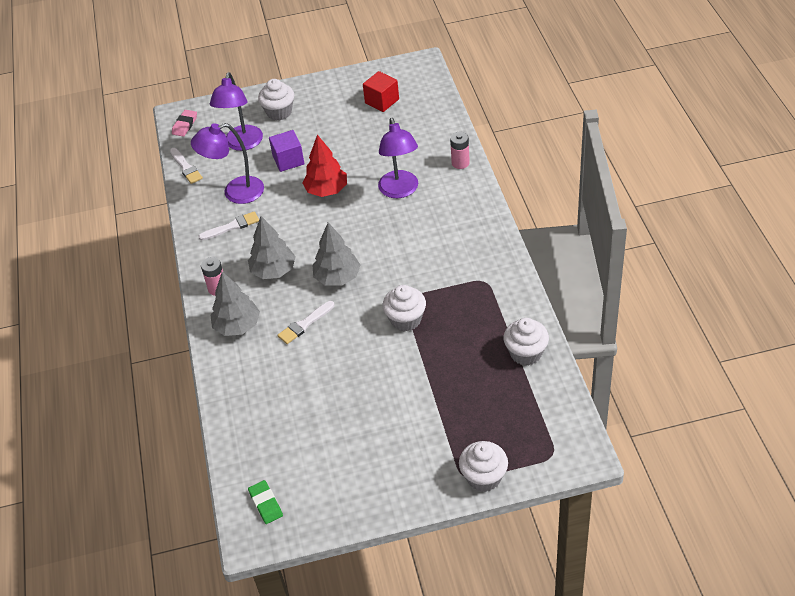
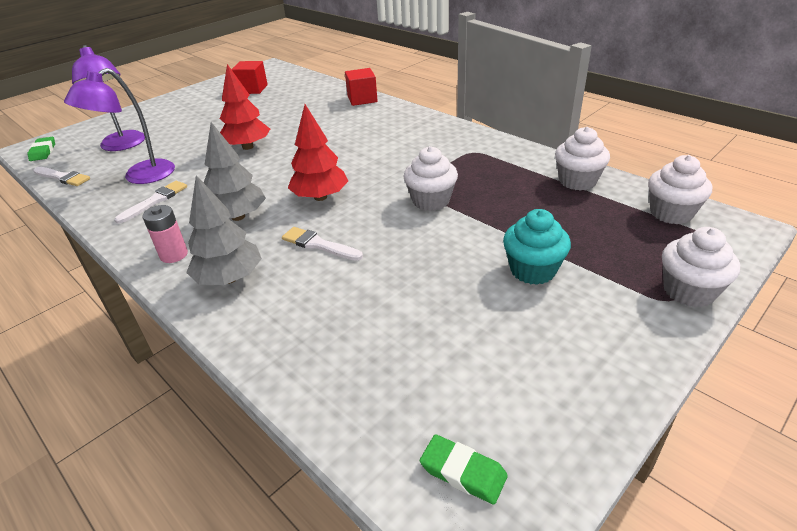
camera: 35 degrees left, 10 degrees down
(185, 125) = (43, 151): pink eraser -> green eraser
(279, 112) = (151, 118): white cupcake -> white cupcake (671, 213)
(288, 160) = (187, 141): purple cube -> none
(304, 324) = (319, 245): white brush -> white brush turned 105 degrees clockwise
(337, 277) = (320, 197): grey tree -> red tree
(400, 191) = (324, 127): purple lamp -> none
(411, 413) = (532, 270): none -> turquoise cupcake
(460, 163) = (362, 99): pink battery -> red cube

